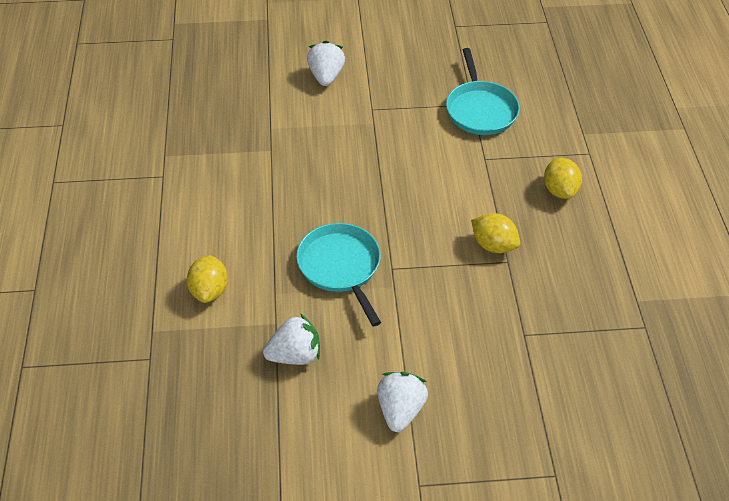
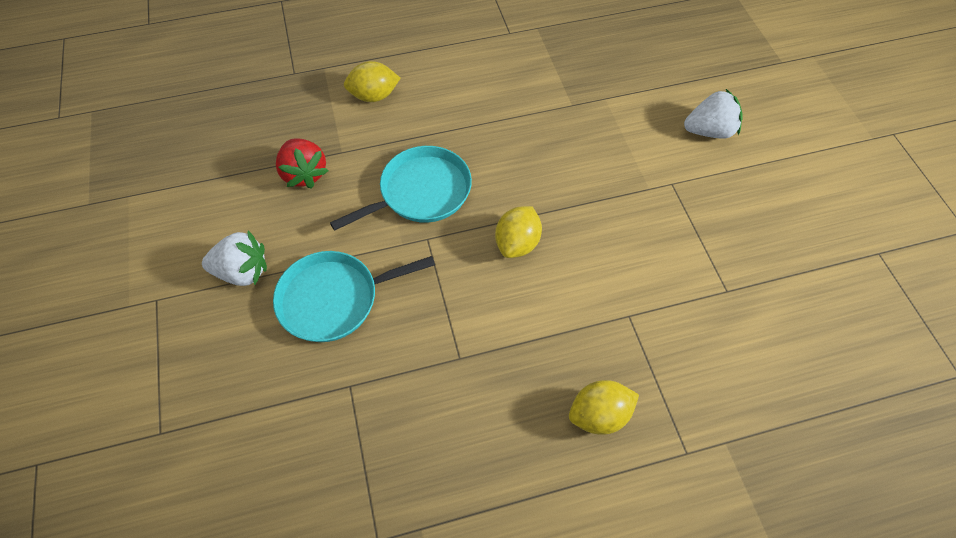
camera: 80 degrees right, 10 degrees up
(295, 355) = (304, 174): white strawberry -> red strawberry
(480, 110) = (719, 301): turquoise pan -> turquoise pan (334, 299)
(493, 245) = (482, 339): yellow lemon -> yellow lemon (517, 243)

